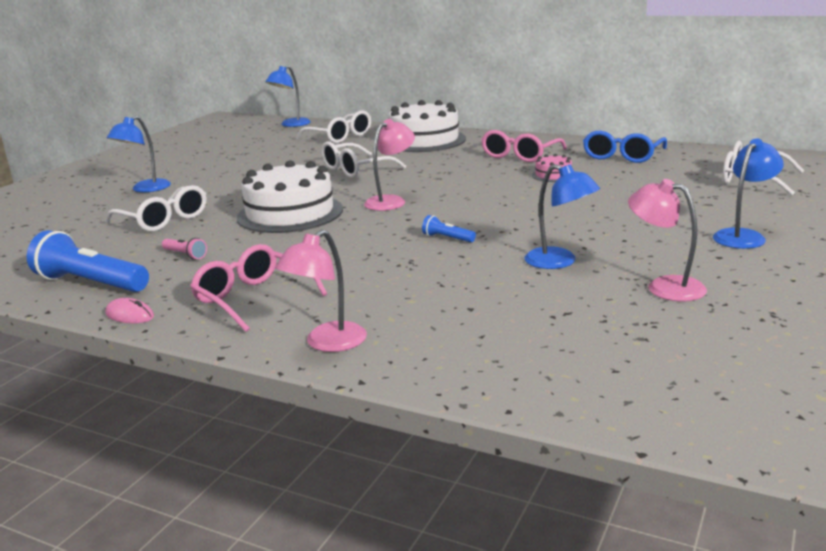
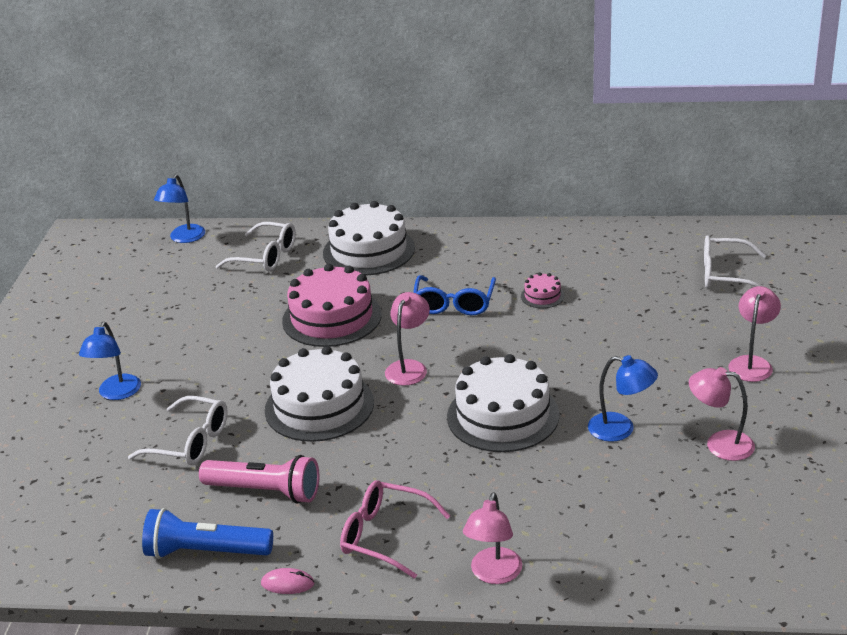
camera: 20 degrees left, 10 degrees up
(185, 255) = (265, 491): pink flashlight -> pink flashlight, size x2.18
(356, 169) = (332, 317): white glasses -> pink cake
(447, 238) = (503, 415): blue flashlight -> white cake
(520, 155) = (489, 265): pink glasses -> none
(622, 156) = (591, 251): blue glasses -> blue glasses (454, 303)
(743, 236) = (752, 363): blue lamp -> pink lamp

